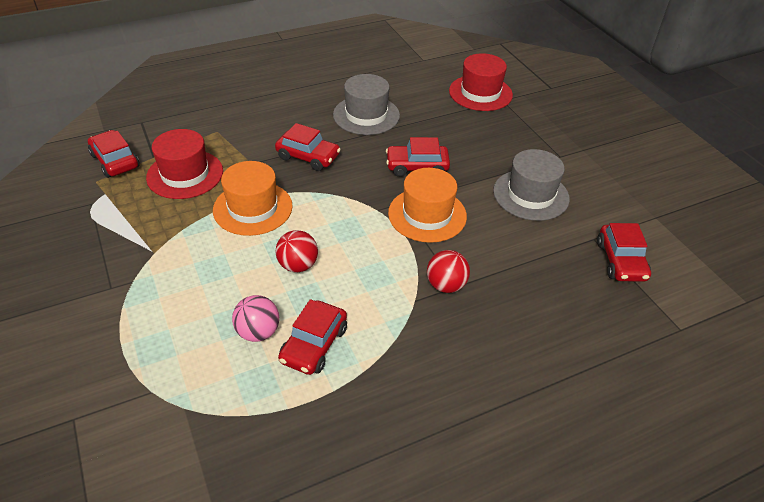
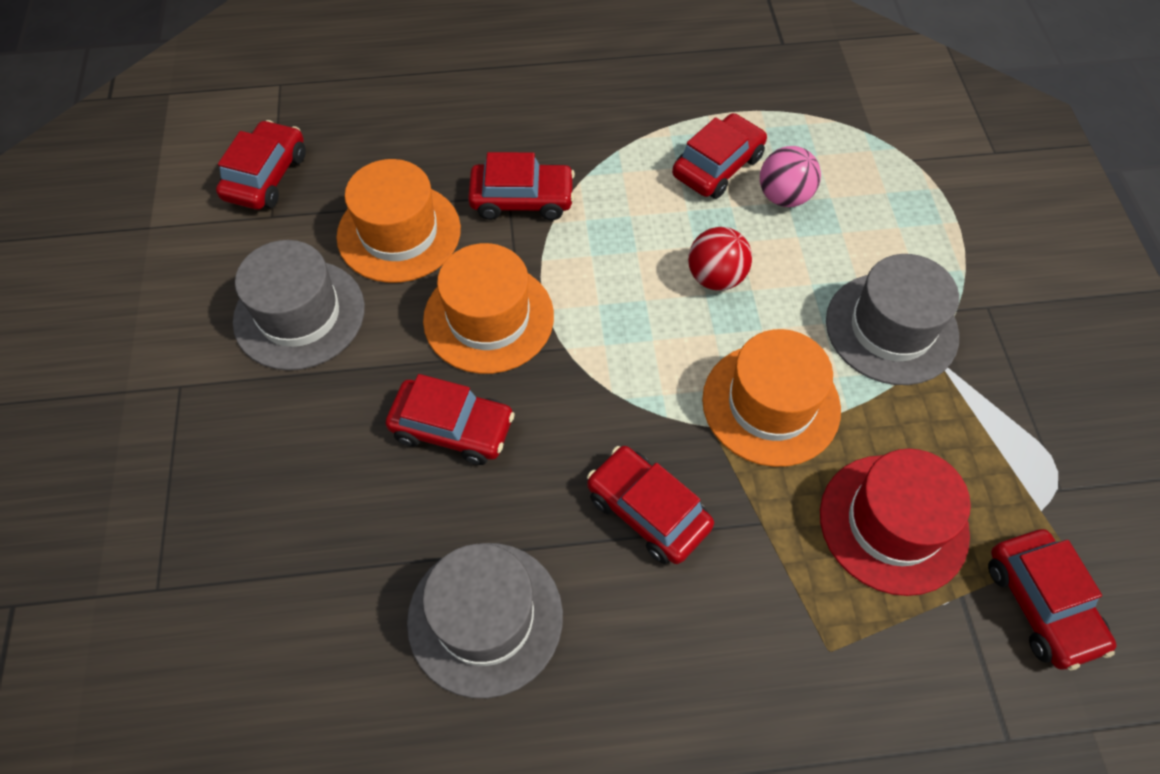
camera: 160 degrees left, 15 degrees up
(179, 260) = (891, 328): none -> grey hat
(446, 285) = (522, 199): red ball -> red car
(480, 93) = (186, 631): red hat -> none
(510, 246) = (399, 233): none -> orange hat

